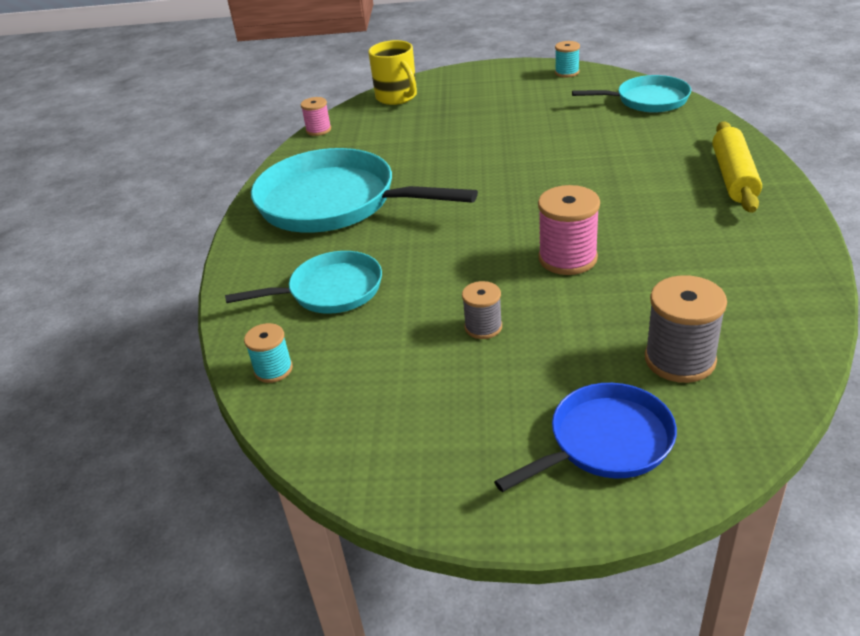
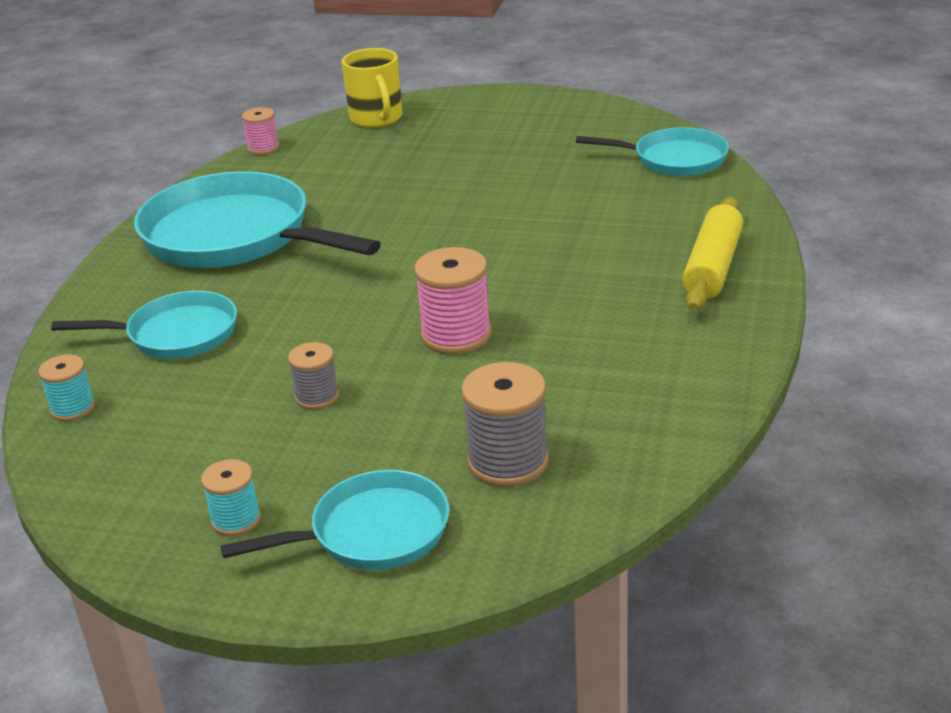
camera: 10 degrees right, 5 degrees down
(567, 72) = (599, 112): turquoise spool -> turquoise spool (236, 520)
(605, 442) = (372, 532): blue pan -> turquoise pan

